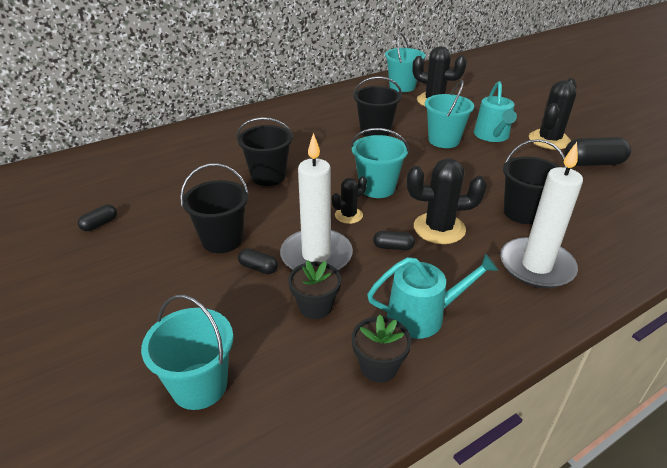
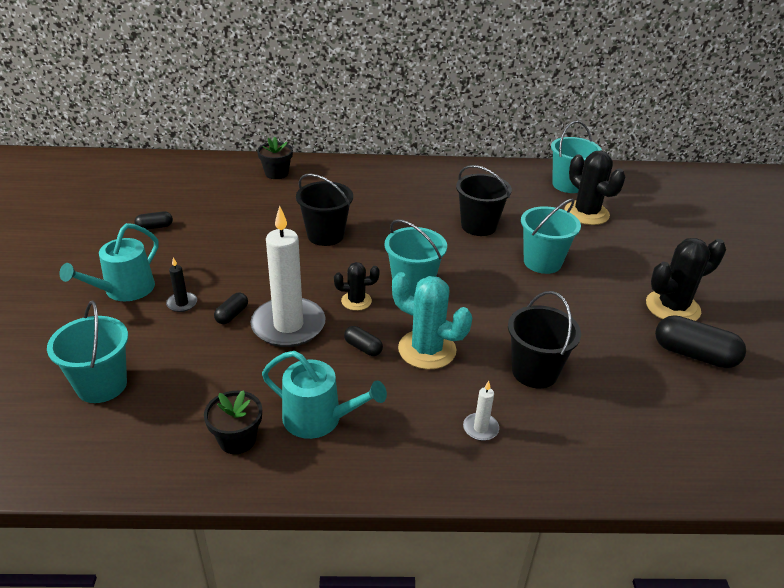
camera: 30 degrees right, 0 degrees up
(200, 278) = (182, 303): none -> black candle
(222, 240) = (229, 278): black bucket -> none
(258, 268) = (232, 315): black capsule -> black capsule turned 60 degrees clockwise
(315, 306) = (241, 367): black flower pot -> black flower pot (276, 173)
(439, 228) = (427, 350): black cactus -> turquoise cactus
(492, 136) = (606, 277): turquoise watering can -> turquoise watering can (124, 290)
(536, 266) = (480, 428): white candle -> white candle, size x0.42

